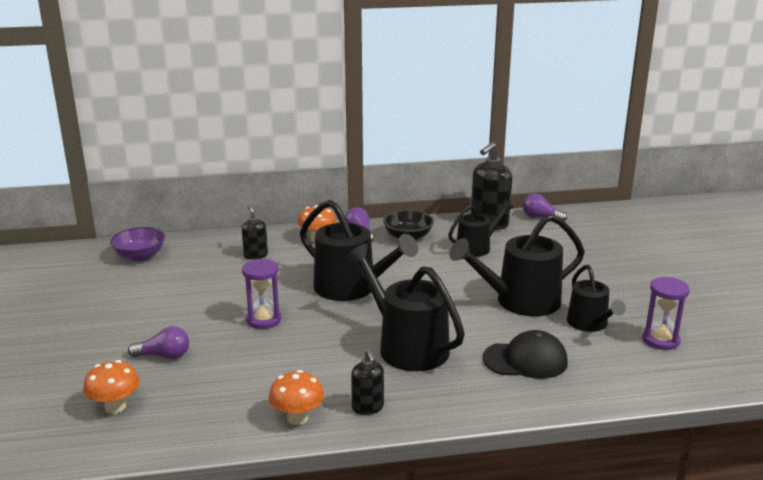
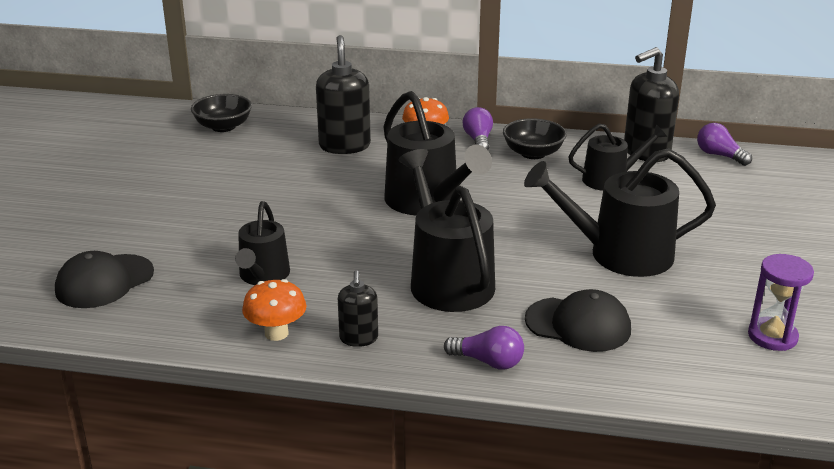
camera: 20 degrees right, 5 degrees up
(115, 407) = (104, 281): orange mushroom -> black cap
(140, 256) = (223, 127): purple bowl -> black bowl
(164, 356) = (183, 238): purple light bulb -> purple light bulb (488, 361)
(255, 255) = (344, 146): black soap dispenser -> black soap dispenser, size x1.79
(263, 320) = (308, 219): purple hourglass -> none
(589, 324) = (691, 298): black watering can -> black watering can (263, 276)

